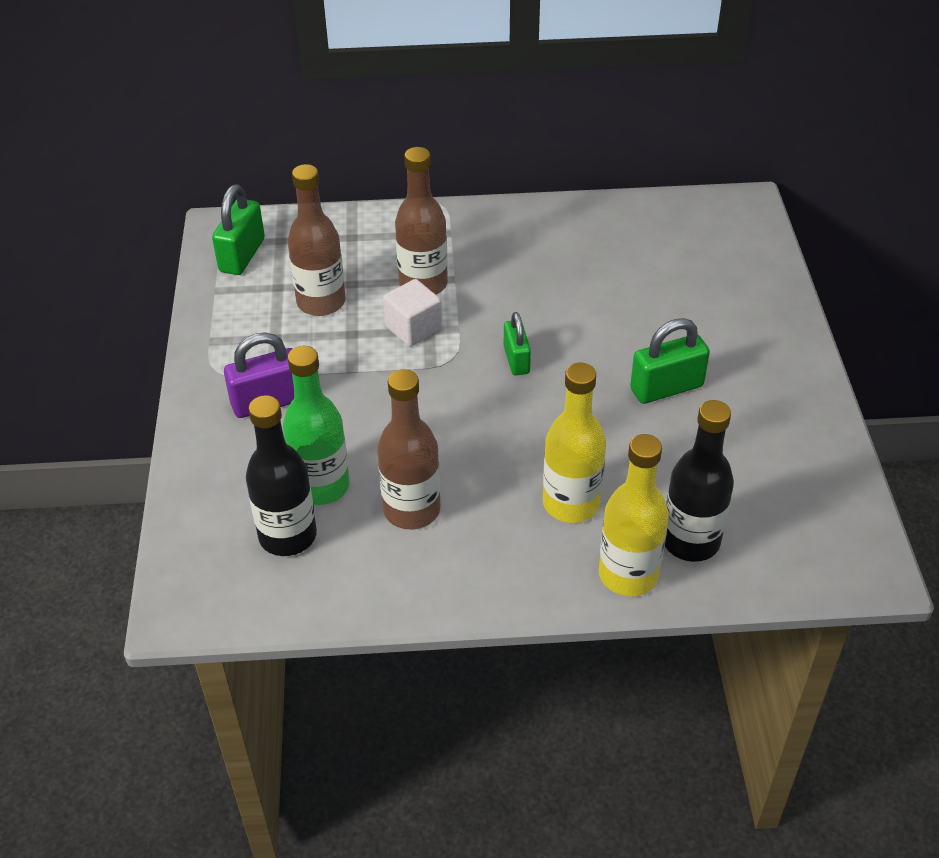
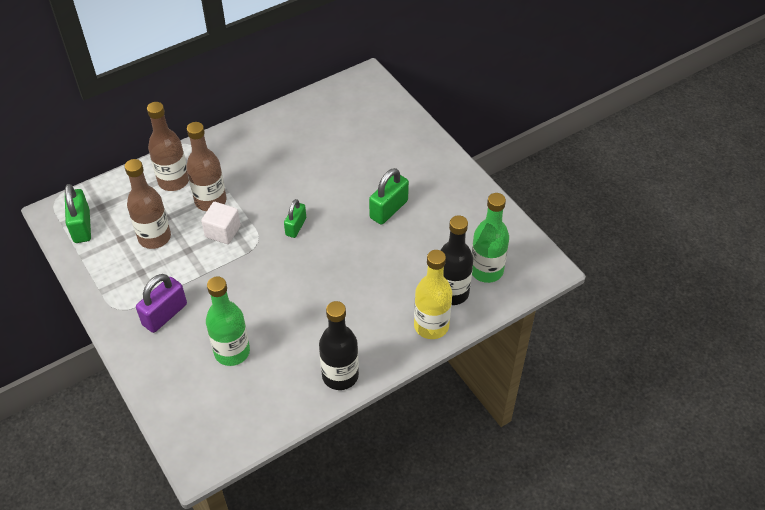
camera: 30 degrees left, 5 degrees up
(288, 536) = (232, 390): black bottle -> black bottle (340, 375)
(411, 510) = (293, 342): brown bottle -> brown bottle (173, 181)
(516, 360) = (296, 227): green padlock -> green padlock turned 60 degrees clockwise
(571, 503) = (378, 299): yellow bottle -> none
(766, 532) = (486, 270): none -> green bottle

